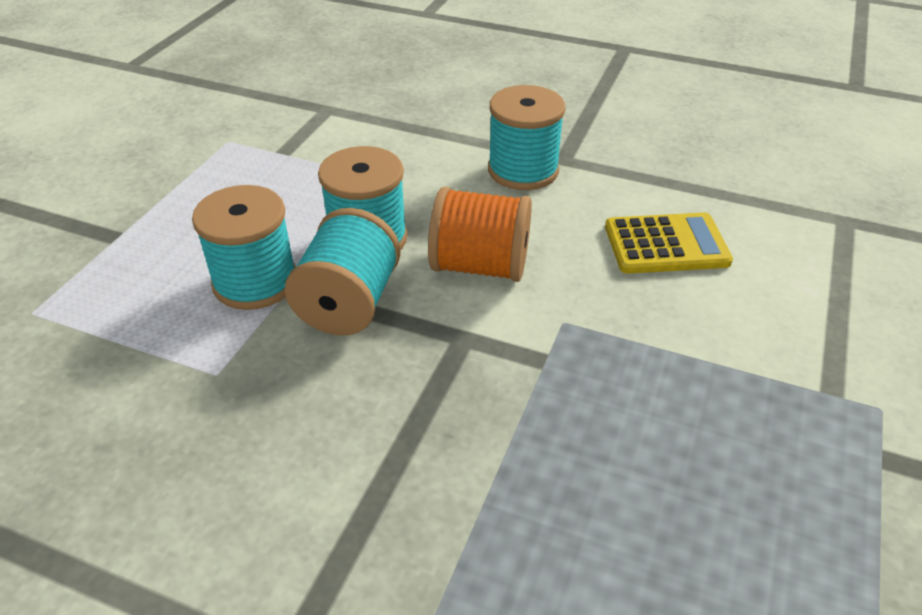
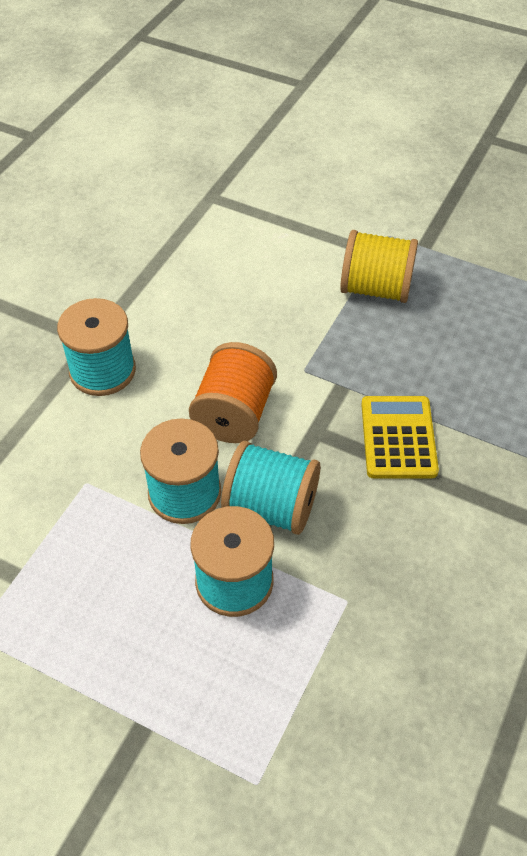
camera: 85 degrees left, 10 degrees up
(666, 245) = (224, 296): yellow calculator -> yellow calculator (398, 437)
(748, 393) = (376, 289): none -> yellow spool

